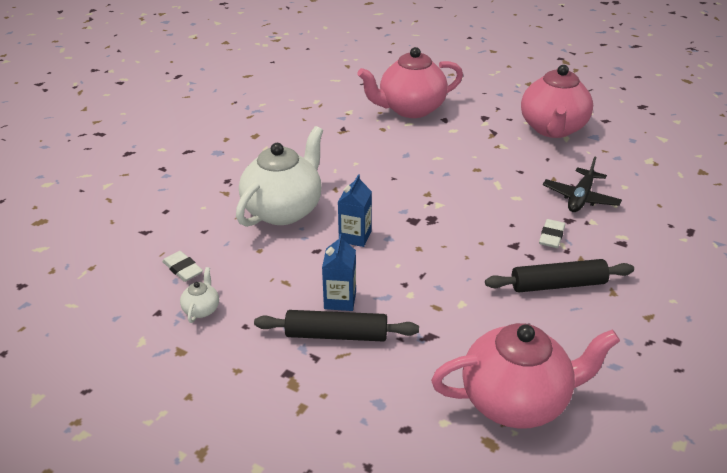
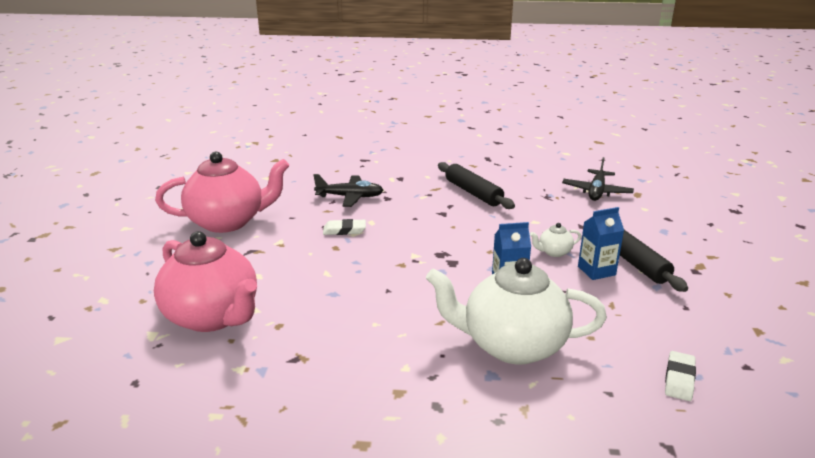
camera: 115 degrees left, 10 degrees down
(201, 309) = (705, 340): white teapot -> white teapot (554, 252)
(516, 400) = (596, 192): pink teapot -> black plane
(551, 236) = (416, 201): white eraser -> white eraser (344, 230)

